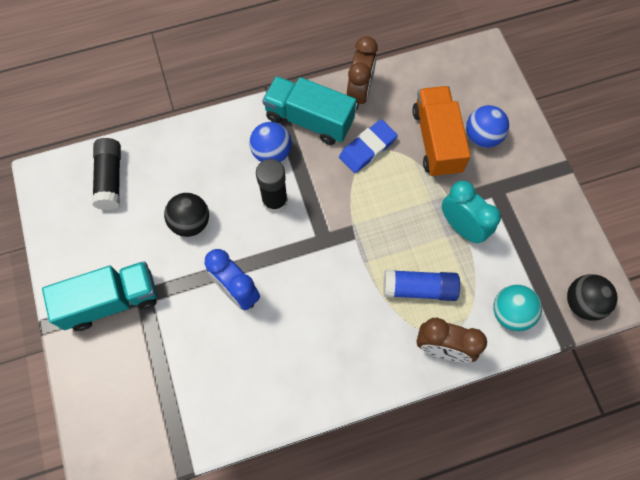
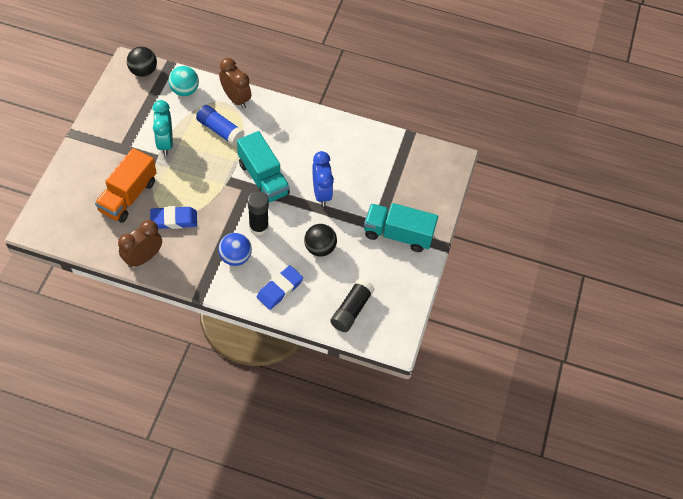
camera: 150 degrees left, 10 degrees down
(200, 151) = (280, 289): none -> blue eraser
(309, 120) = (192, 262): turquoise truck -> turquoise truck (263, 178)
(482, 137) = (98, 180): blue ball -> none

